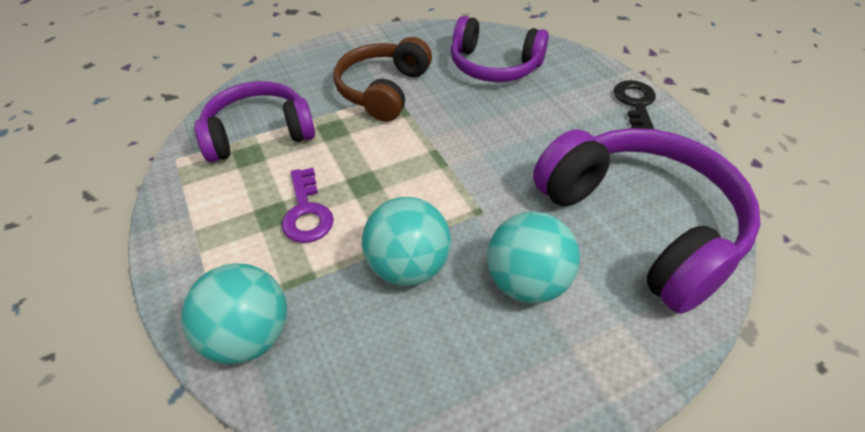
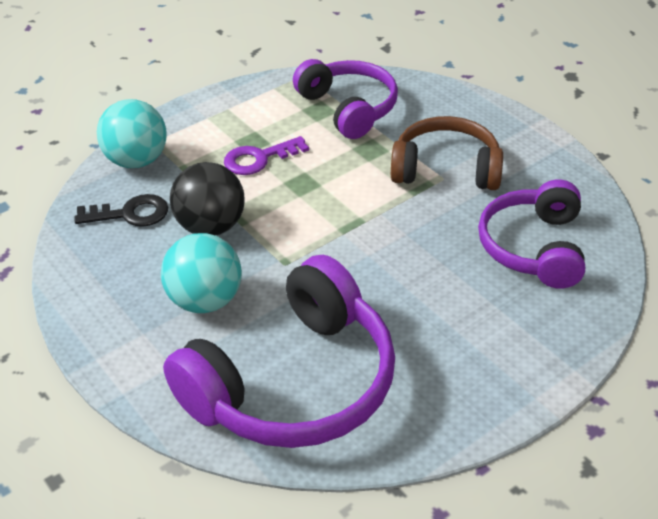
camera: 80 degrees right, 5 degrees down
(408, 267) = (211, 226): turquoise ball -> black ball
(635, 103) = (511, 384): black key -> black key (130, 214)

